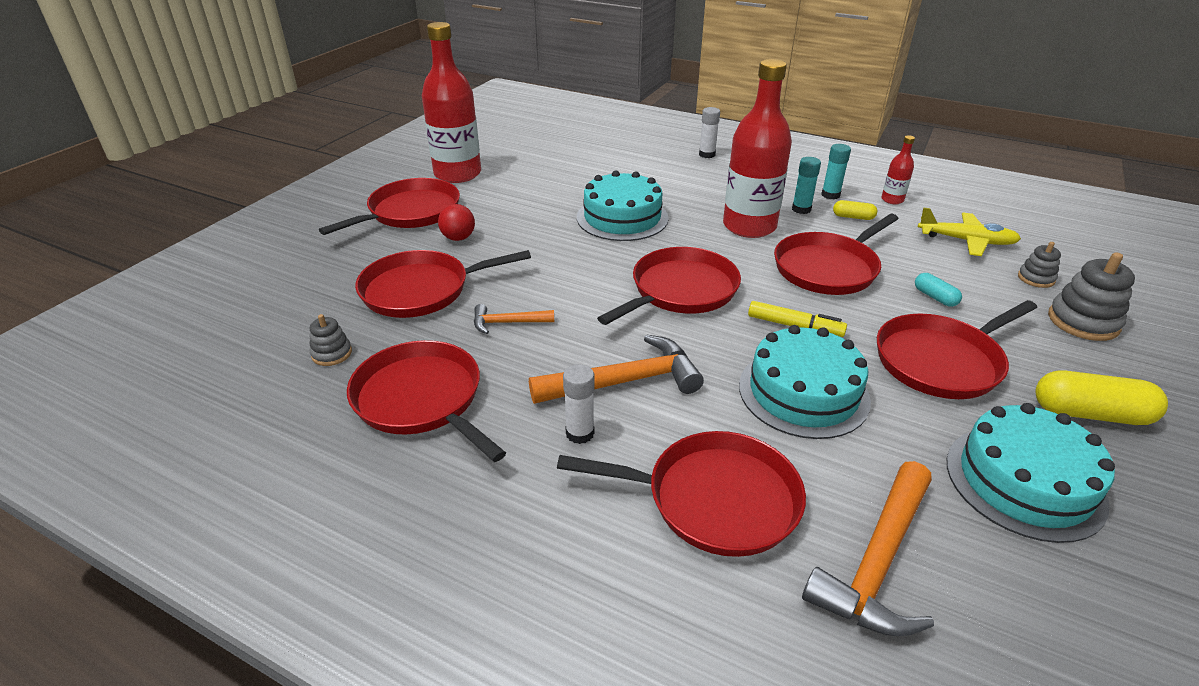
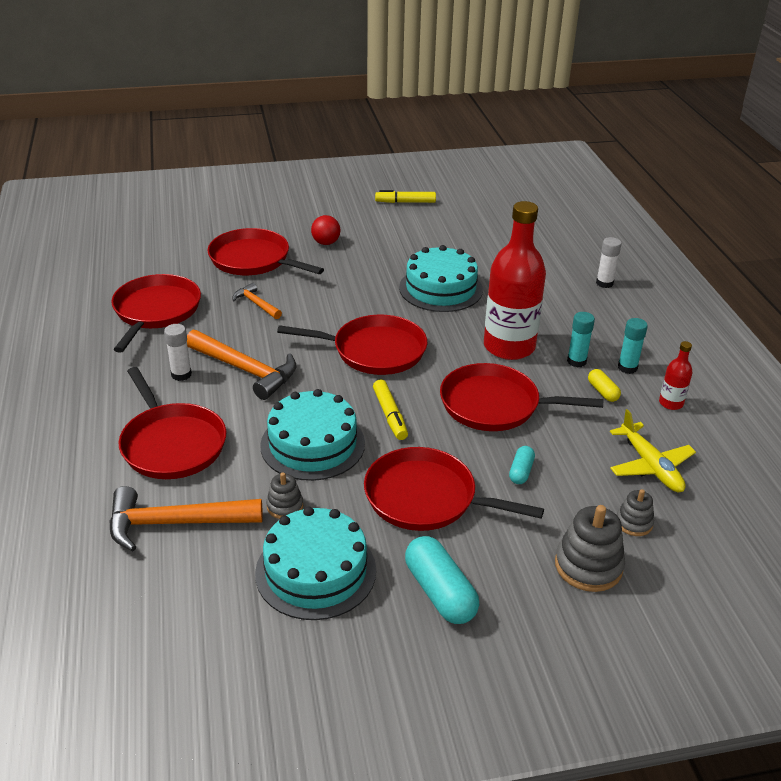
camera: 50 degrees right, 0 degrees up
(332, 354) = (163, 265): grey stacking toy -> grey stacking toy (285, 506)
(410, 212) = (332, 212): red pan -> none
(457, 174) = (405, 202): red bottle -> yellow marker
(1090, 414) = (440, 592): yellow capsule -> turquoise capsule

